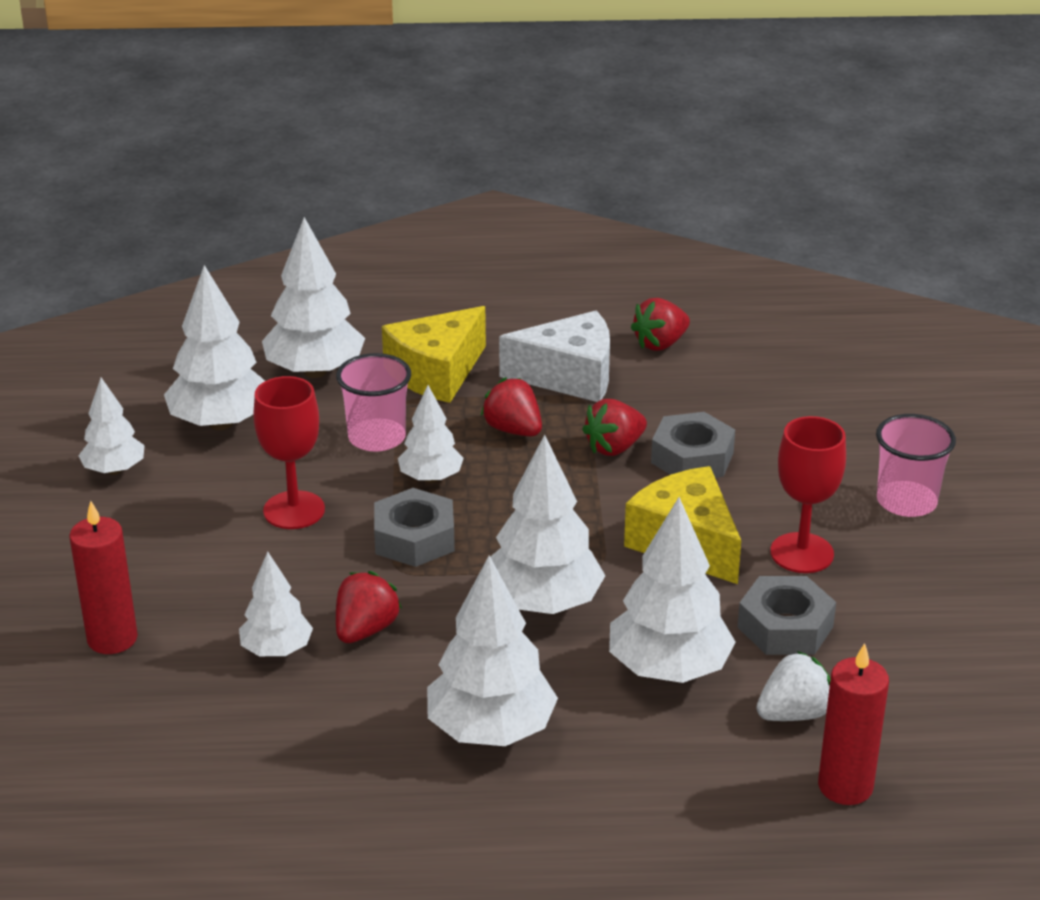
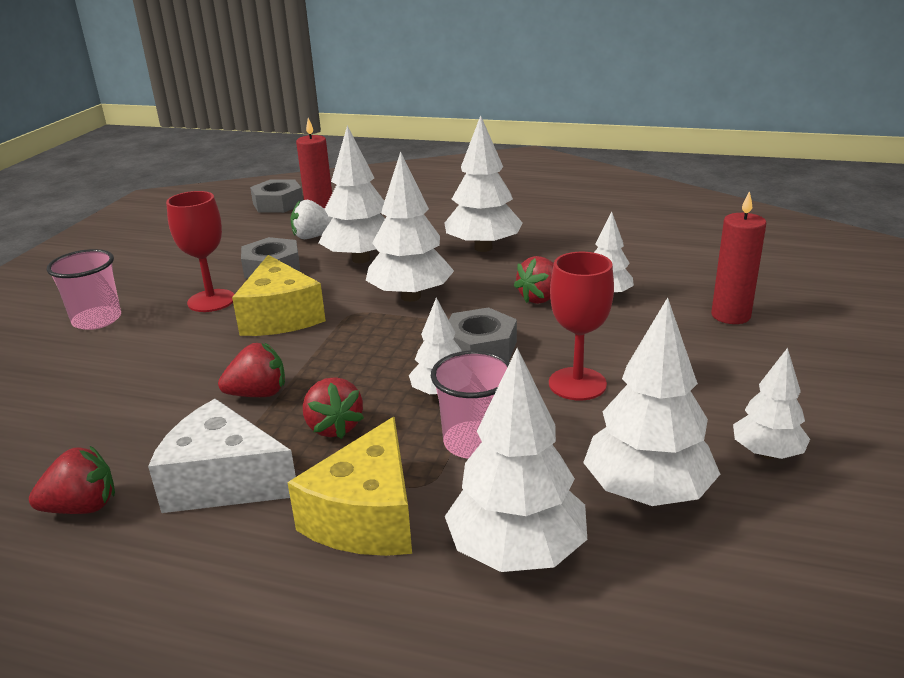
camera: 160 degrees left, 5 degrees down
(436, 373) = (367, 517): yellow cheese -> yellow cheese turned 135 degrees clockwise
(692, 458) = (204, 374): grey nut -> grey nut (278, 204)

